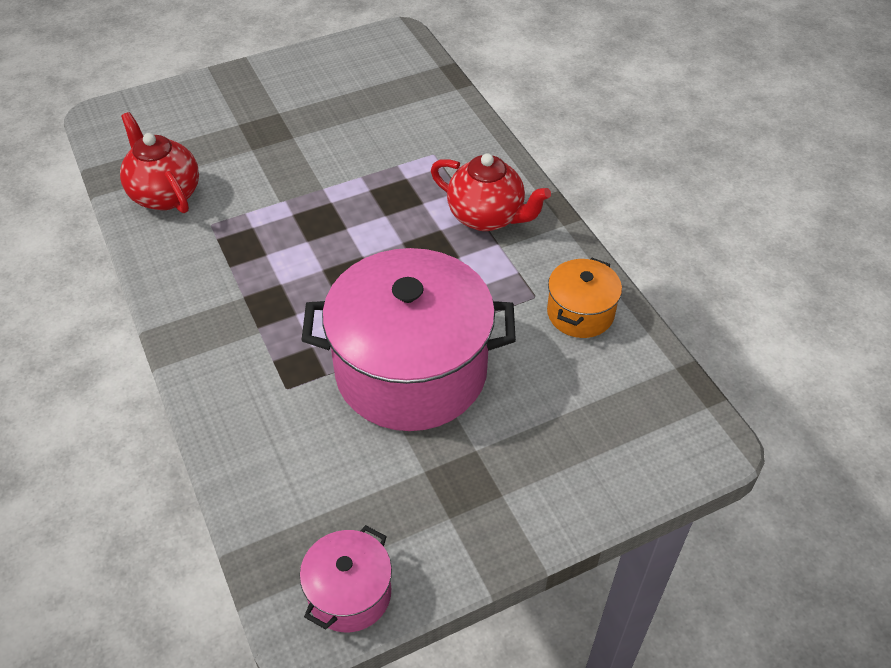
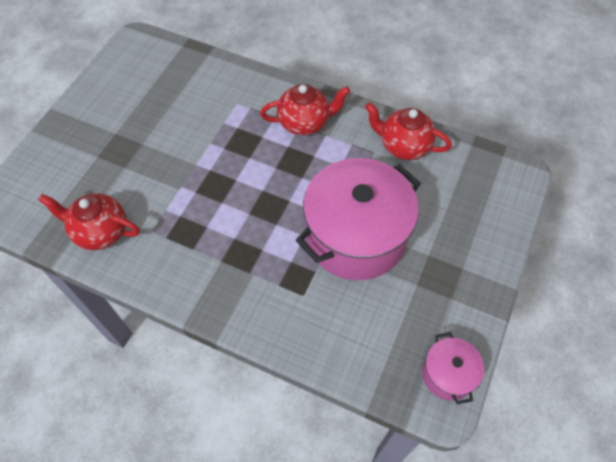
camera: 40 degrees left, 10 degrees up
(580, 313) = (403, 146): orange pot -> red teapot

